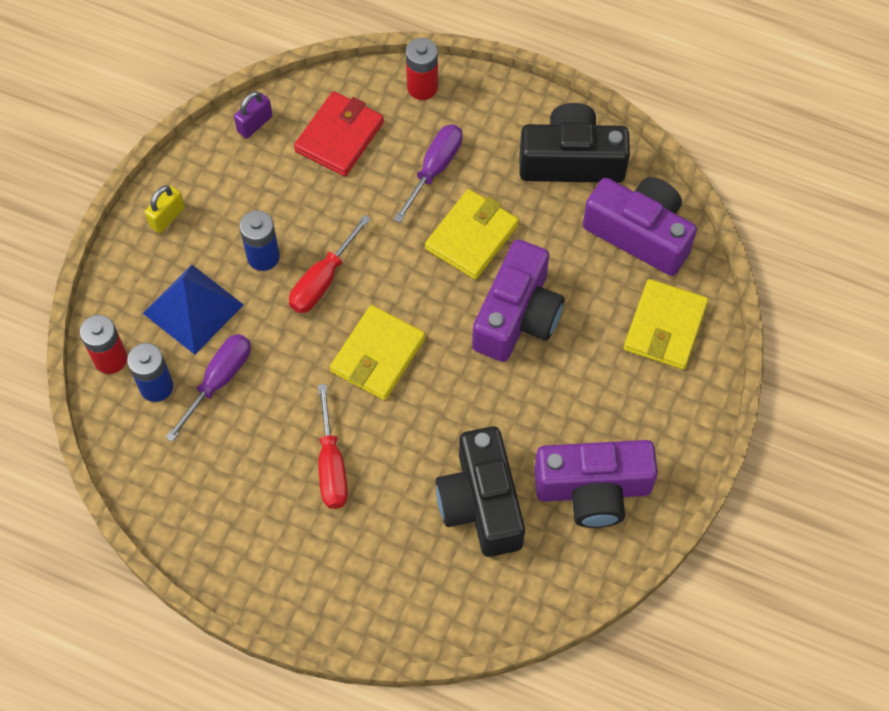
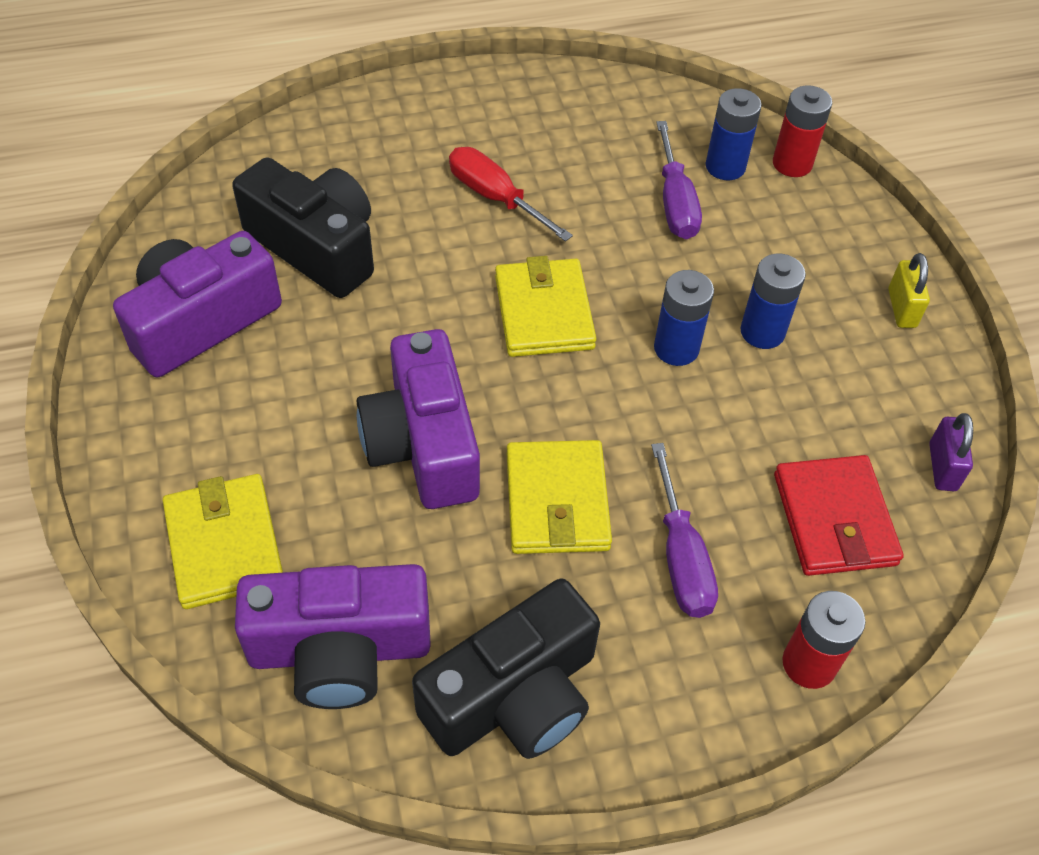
camera: 140 degrees right, 10 degrees down
(193, 309) = (771, 244): blue pyramid -> none
(323, 280) = (676, 348): red screwdriver -> blue battery

